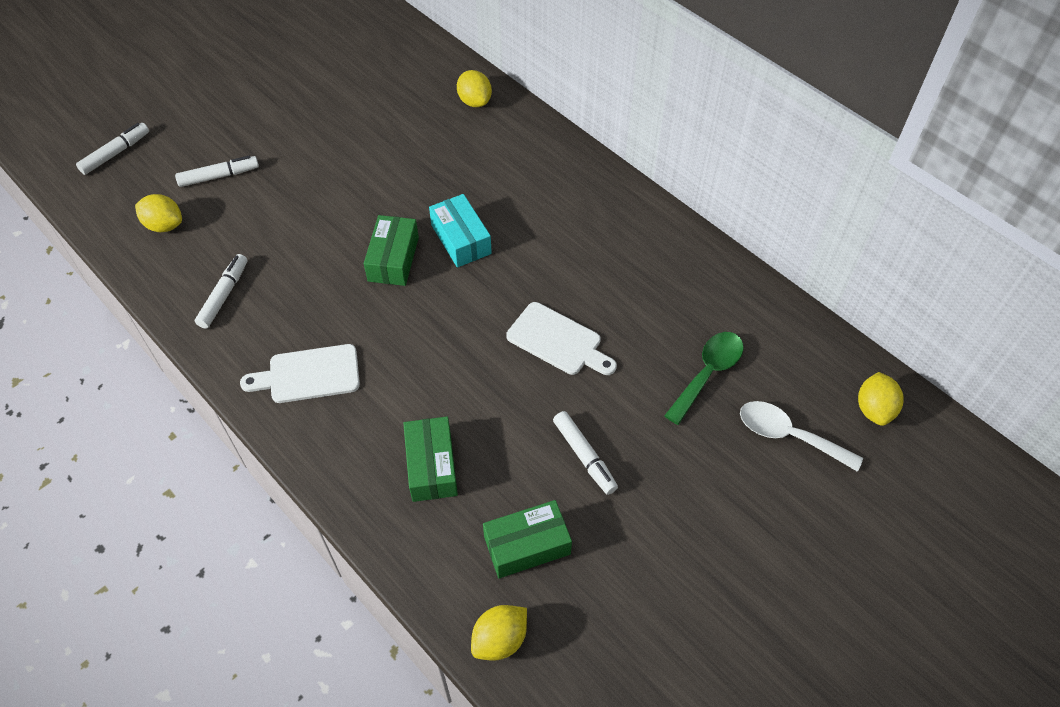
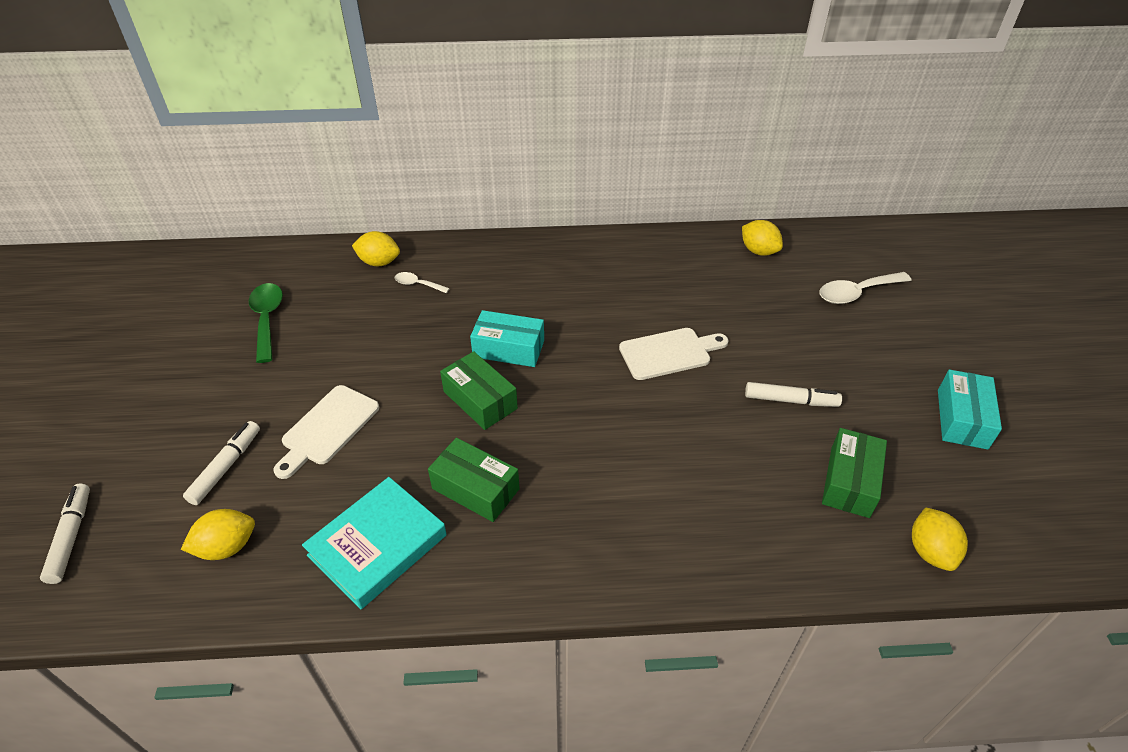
camera: 50 degrees left, 10 degrees down
(224, 295) = (377, 545): white marker -> turquoise book
(309, 374) = (543, 530): white cutting board -> white cutting board (327, 428)
(431, 466) = (723, 498): green box -> green box (475, 489)
(474, 140) = (418, 284): none -> white spoon
(689, 601) = (962, 419): none -> turquoise box
(708, 374) = (772, 298): green spoon -> green spoon (267, 320)
(874, 409) = (865, 247): yellow lemon -> yellow lemon (758, 251)

